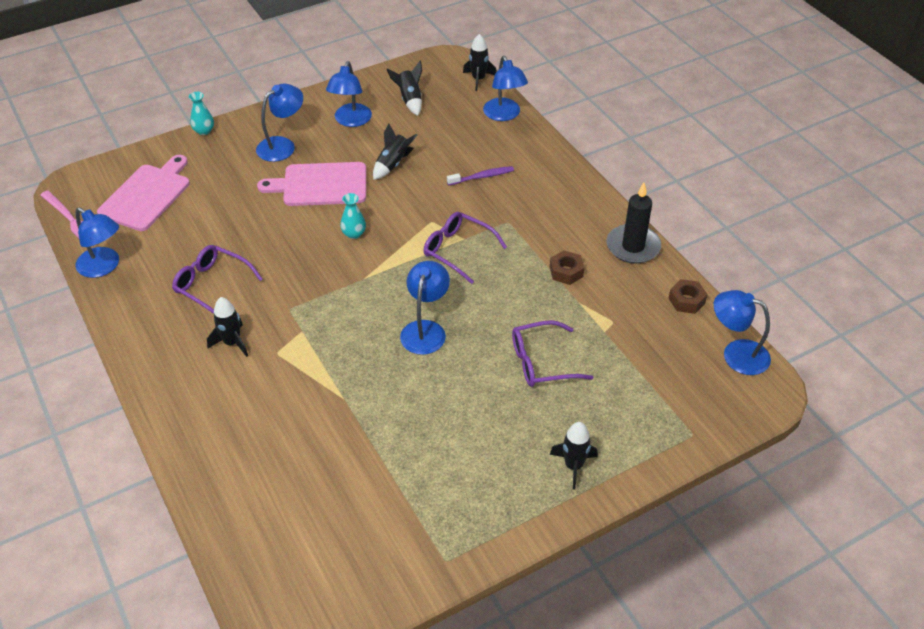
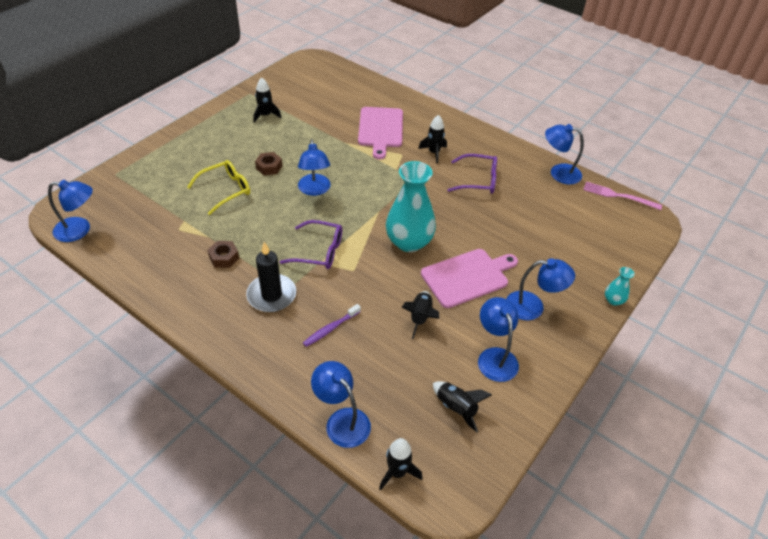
camera: 155 degrees right, 0 degrees up
(147, 195) = (590, 228): pink cutting board -> pink cutting board (380, 129)
(282, 145) = (533, 307): blue lamp -> blue lamp turned 105 degrees counterclockwise
(354, 234) = (409, 242): turquoise vase -> turquoise vase, size x2.28
(542, 362) = (225, 190): purple glasses -> yellow glasses
(573, 466) = (190, 143): black rocket -> black rocket (266, 115)
(633, 246) = (169, 296): black candle -> black candle (271, 295)
(686, 301) = (119, 260): brown nut -> brown nut (269, 167)

